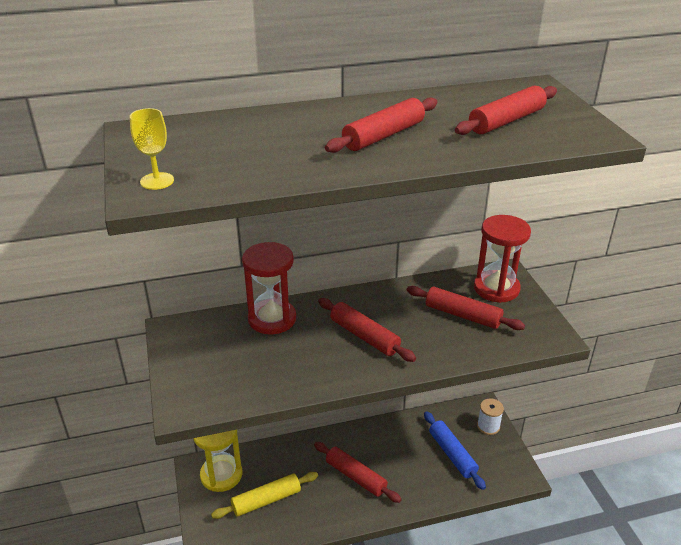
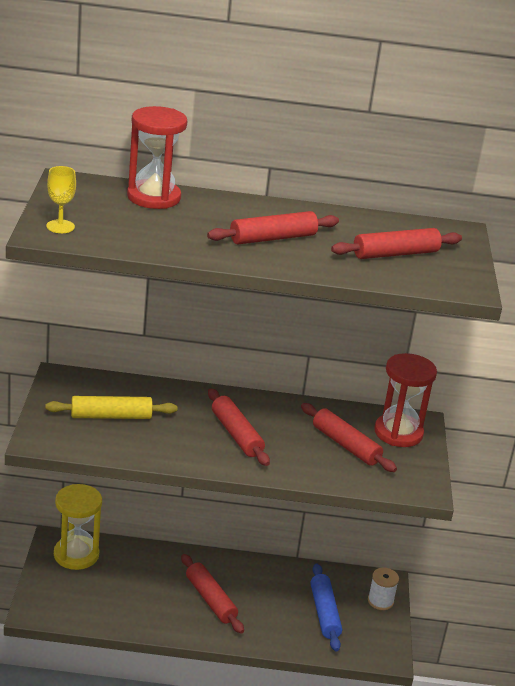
camera: 15 degrees right, 5 degrees down
(266, 500) = (110, 590): yellow rolling pin -> yellow rolling pin (111, 416)
(272, 319) = (157, 395): red hourglass -> red hourglass (154, 197)

